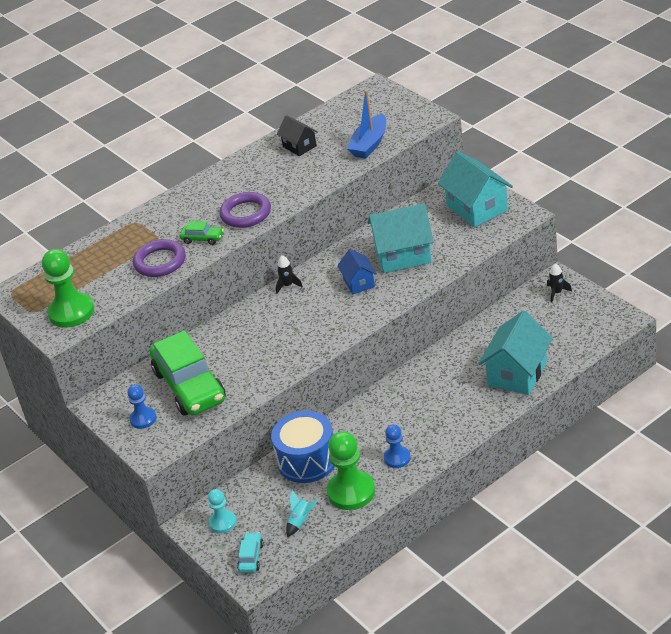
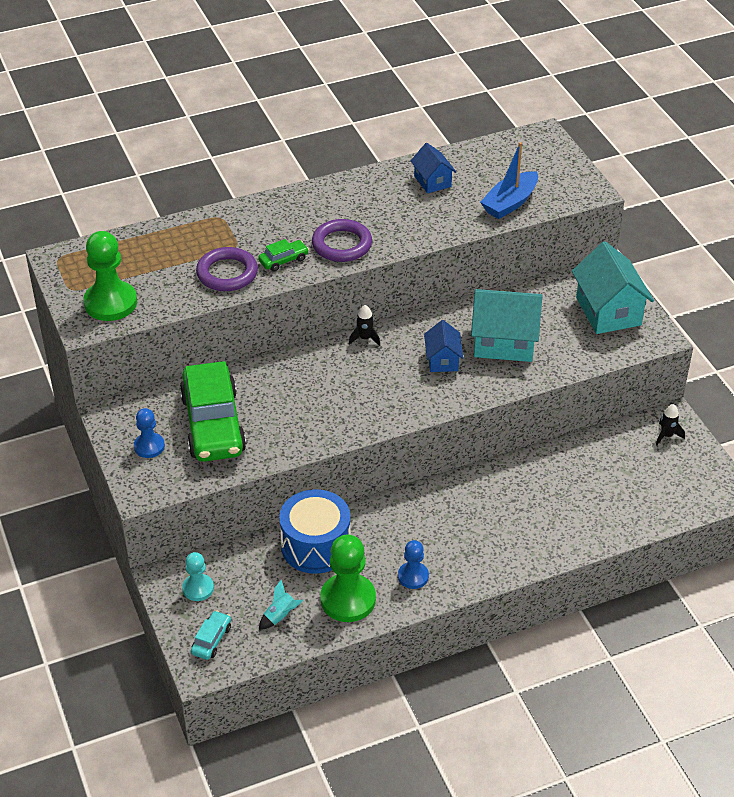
camera: 10 degrees right, 5 degrees up
(202, 239) = (283, 260): green car -> green car turned 60 degrees counterclockwise
(299, 146) = (432, 181): black house -> blue house
(517, 373) = (584, 519): turquoise house -> none

